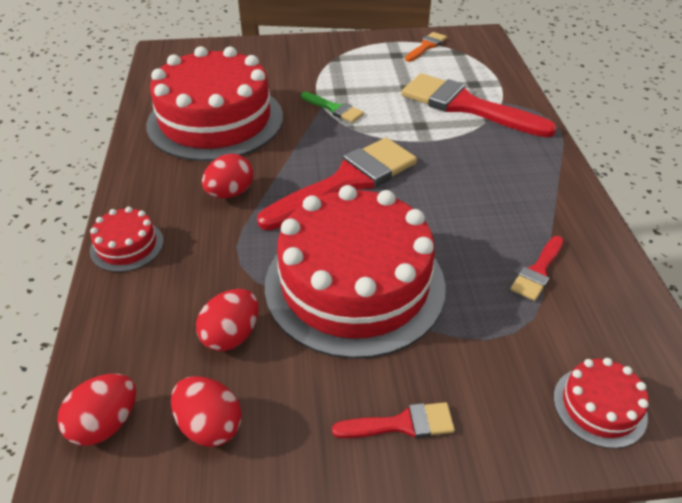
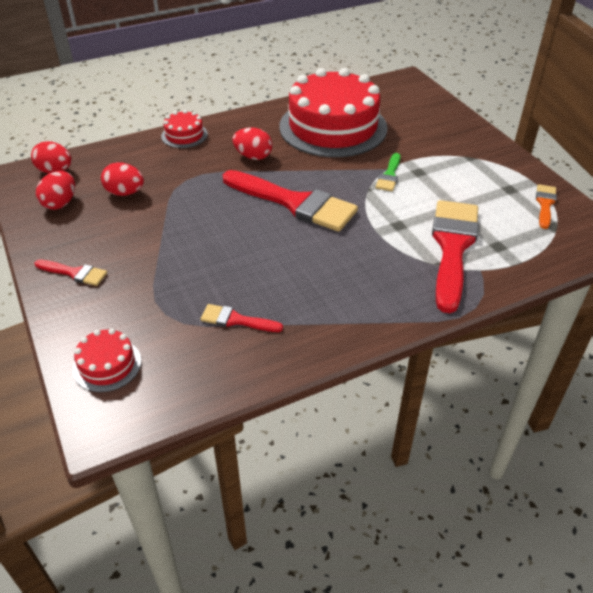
camera: 70 degrees right, 0 degrees up
(354, 284) = (185, 230): red cake -> none
(401, 424) = (74, 273): red brush -> red brush turned 45 degrees counterclockwise
(426, 46) = (545, 204): orange brush -> orange brush turned 90 degrees counterclockwise

